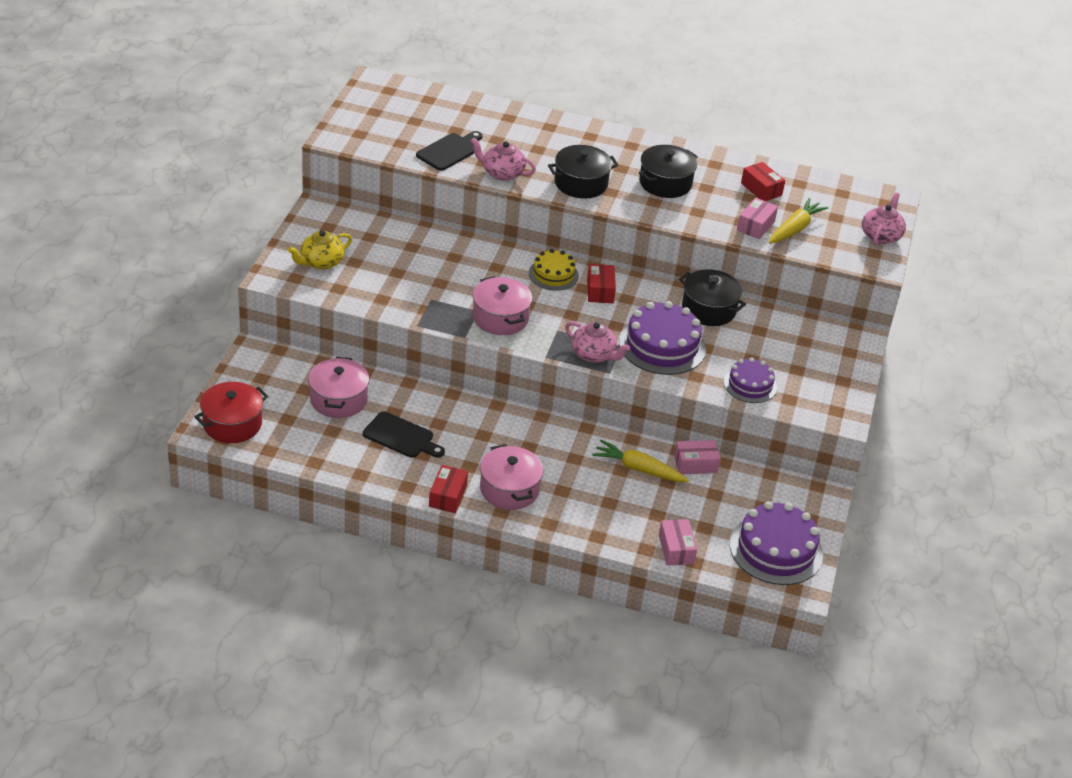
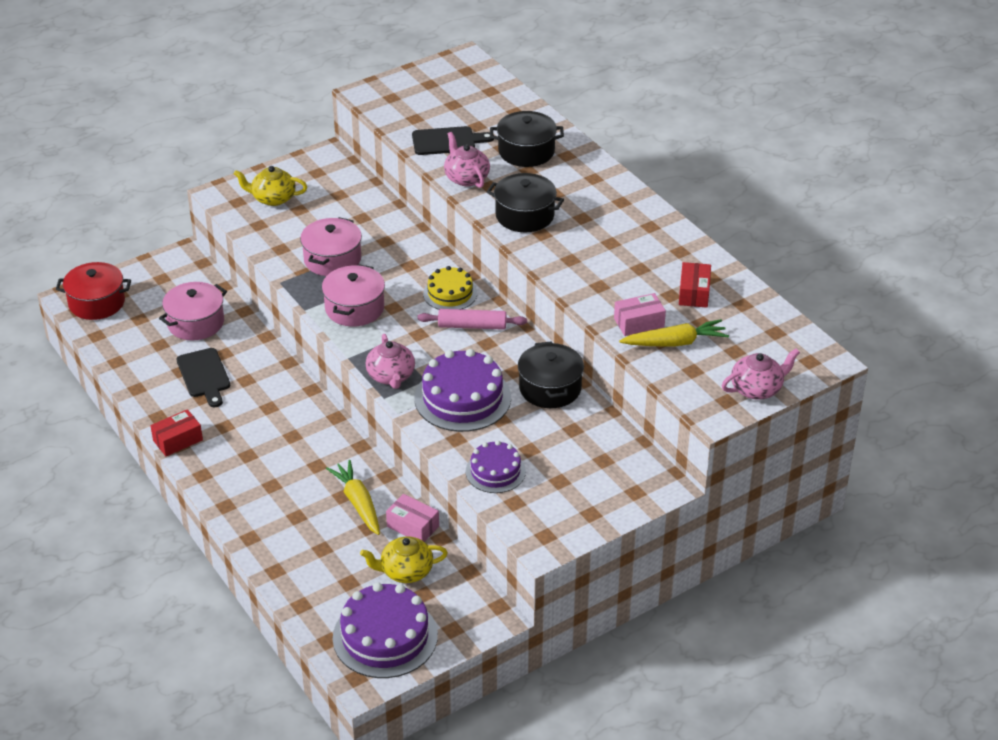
camera: 45 degrees right, 0 degrees up
(509, 489) = (231, 461): pink pot -> pink pot (332, 259)
(600, 291) = (472, 326): red box -> pink rolling pin
(665, 183) = (605, 248): black pot -> black pot (526, 151)
(676, 549) = (299, 585): pink box -> none
(731, 498) = (405, 571): none -> yellow teapot

